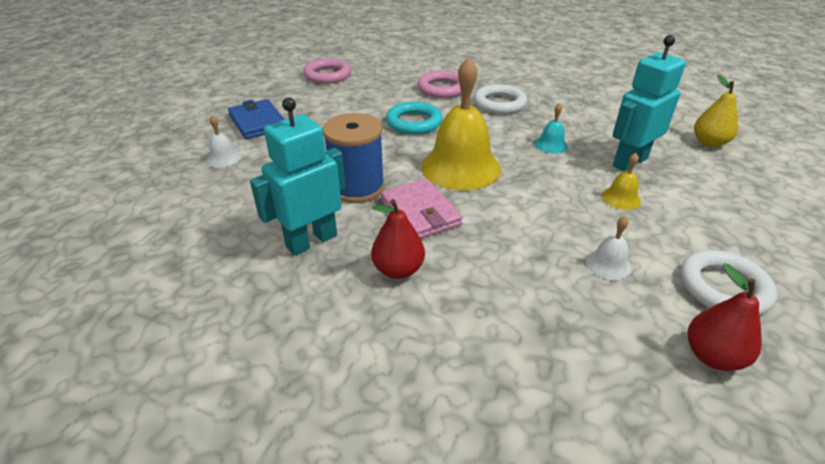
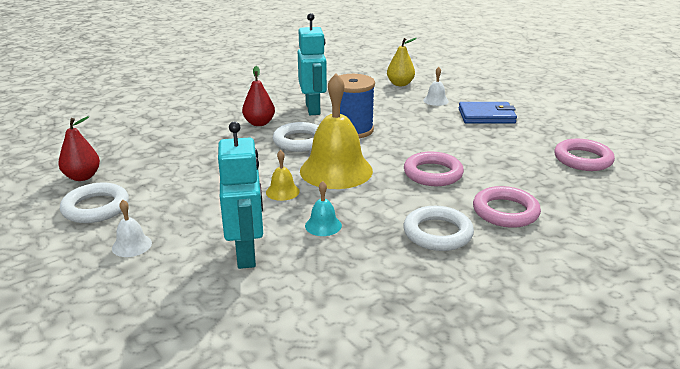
camera: 120 degrees right, 10 degrees down
(414, 122) = (433, 173): turquoise ring -> pink ring
(420, 213) = (299, 141): pink wallet -> white ring
(608, 264) = (171, 180): white bell -> white bell (132, 245)
(621, 198) = (213, 219): yellow bell -> yellow bell (282, 191)
(709, 143) = (207, 338): yellow pear -> yellow pear (400, 84)

